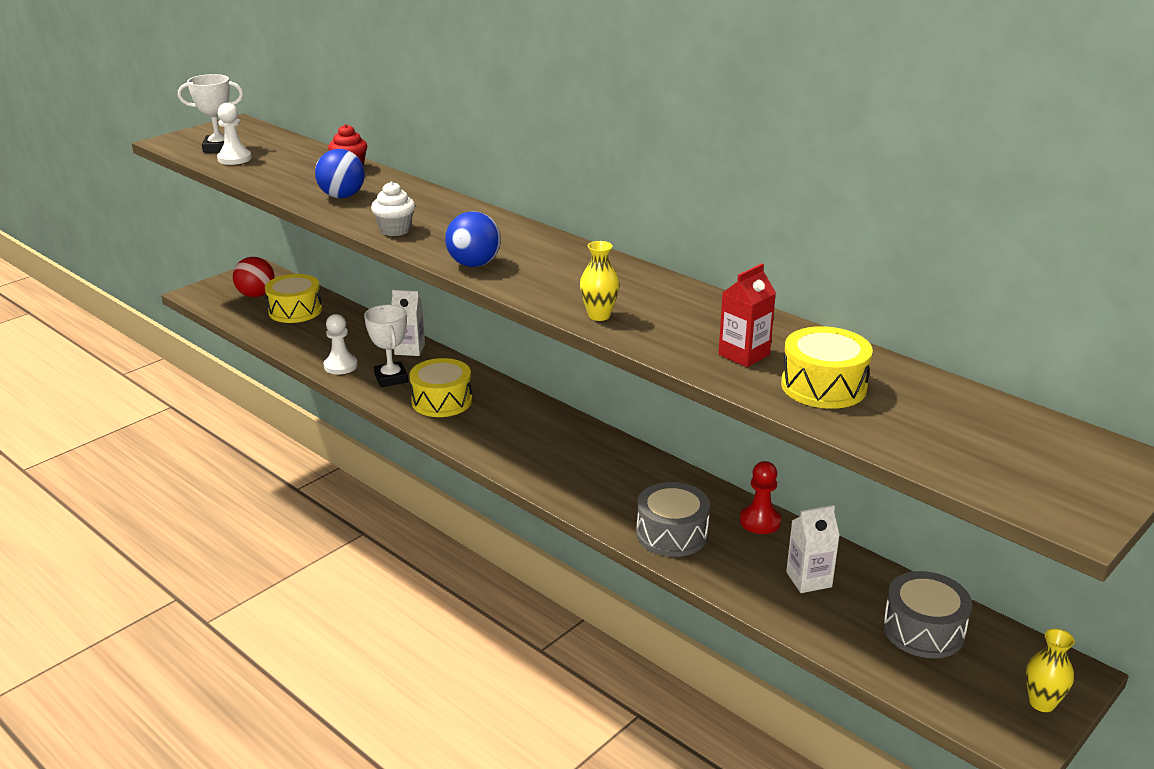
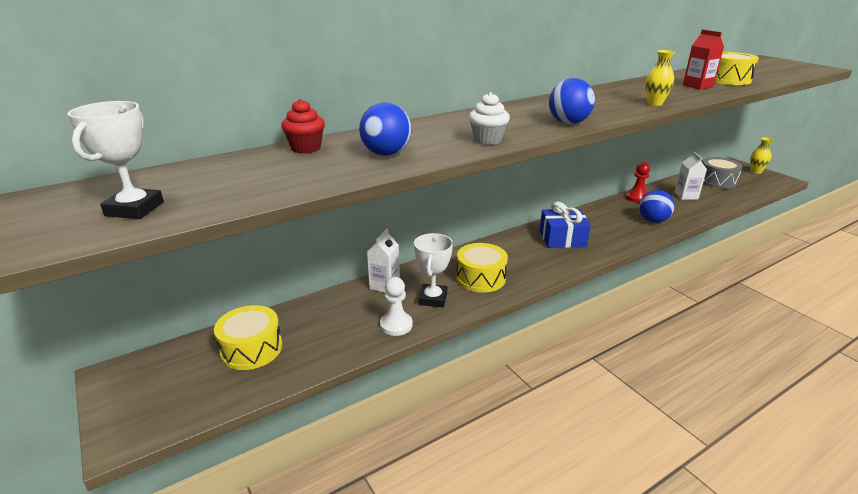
camera: 75 degrees left, 0 degrees up
(234, 159) = (196, 200): white pawn -> none
(256, 295) = (182, 378): red ball -> none
(391, 378) = (433, 299): white trophy -> white trophy turned 75 degrees counterclockwise
(567, 451) = (562, 238): none -> blue gift
(672, 534) = (653, 220): grey drum -> blue ball

